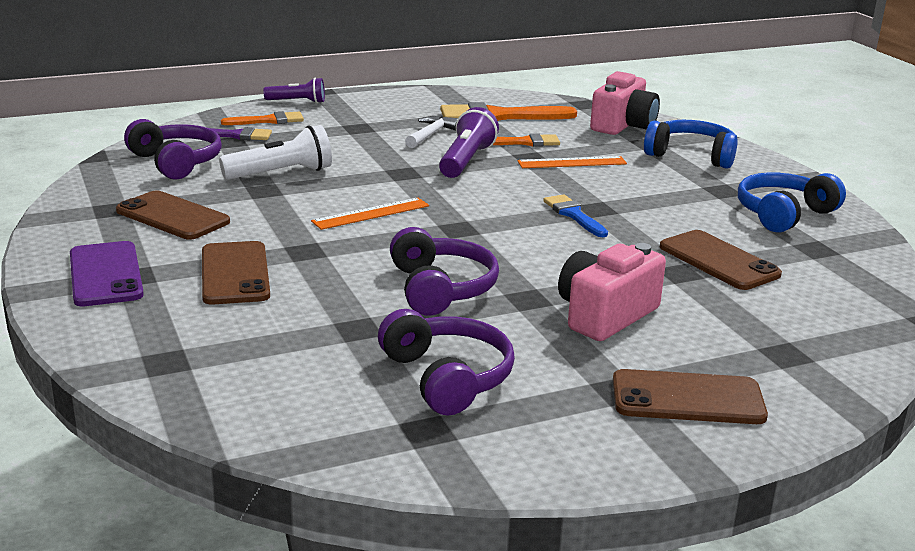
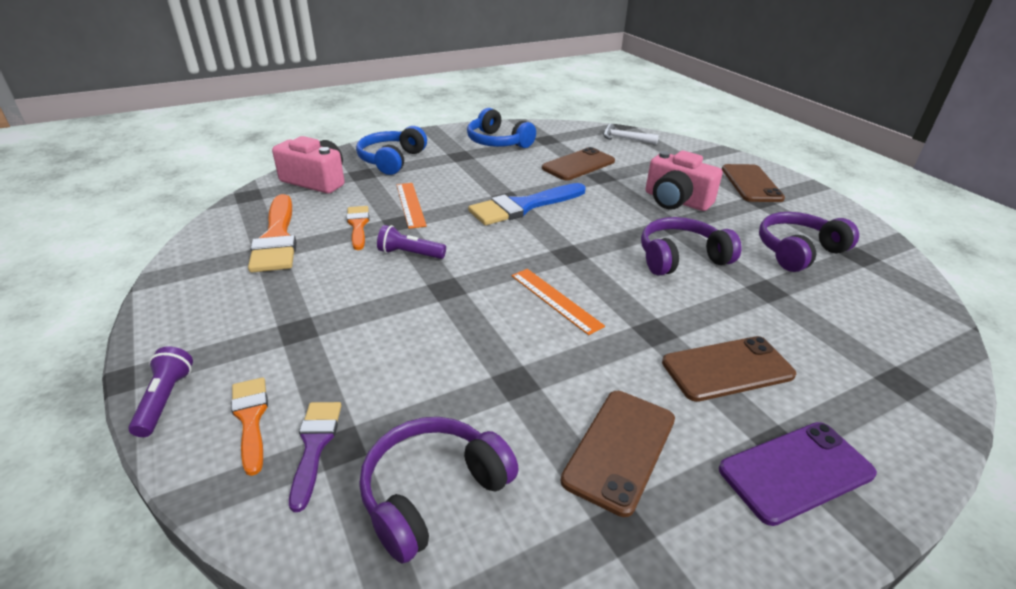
camera: 95 degrees left, 10 degrees up
(281, 173) = (461, 374): white flashlight -> none
(431, 134) = (330, 277): white hammer -> white hammer (625, 139)
(466, 161) = (409, 254): purple flashlight -> purple flashlight, size x0.65
(573, 215) = (523, 206): blue brush -> blue brush, size x1.74

